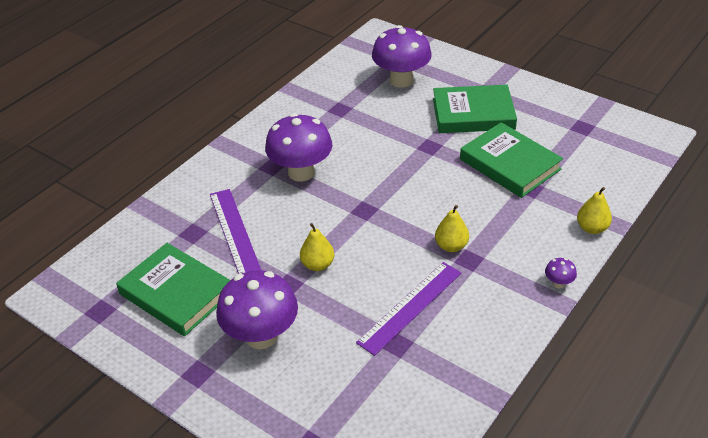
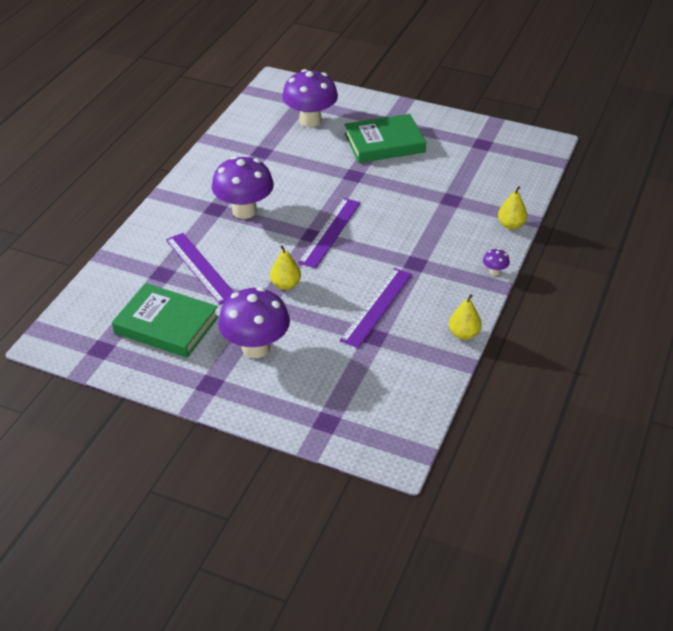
camera: 15 degrees left, 0 degrees up
(385, 209) = (330, 232): none -> purple ruler
(451, 246) = (397, 254): yellow pear -> yellow pear (463, 334)
(509, 164) = (428, 182): green book -> none

